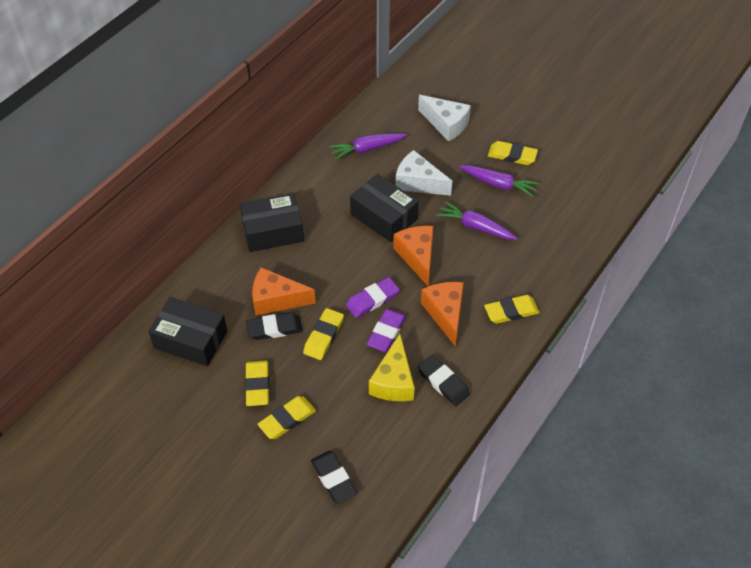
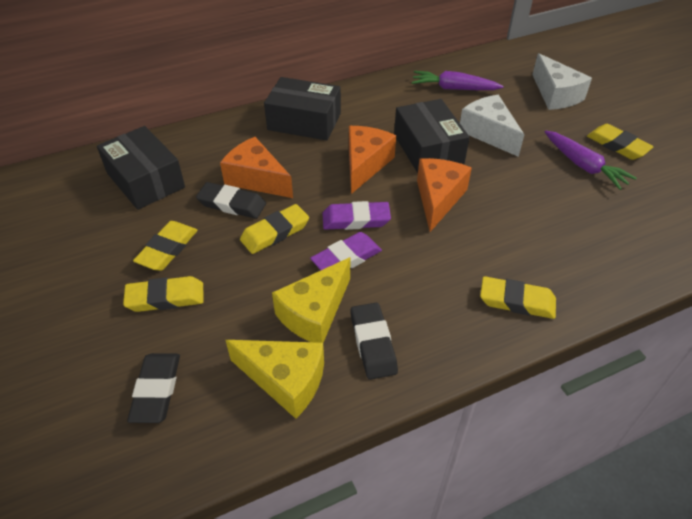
camera: 30 degrees right, 5 degrees down
(407, 432) = (285, 380): none -> yellow cheese
(445, 313) = (430, 268): orange cheese -> orange cheese (365, 164)
(475, 227) = (528, 195): purple carrot -> none

